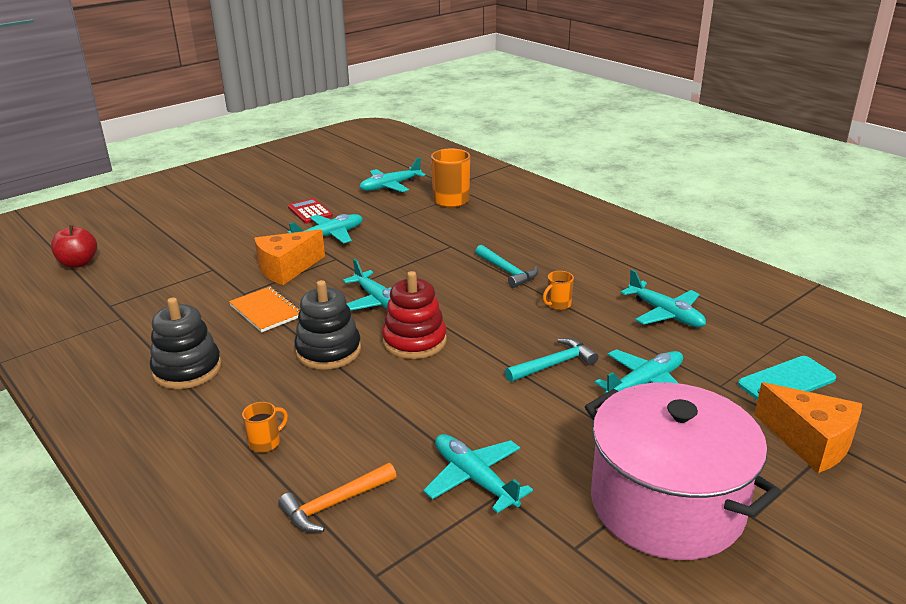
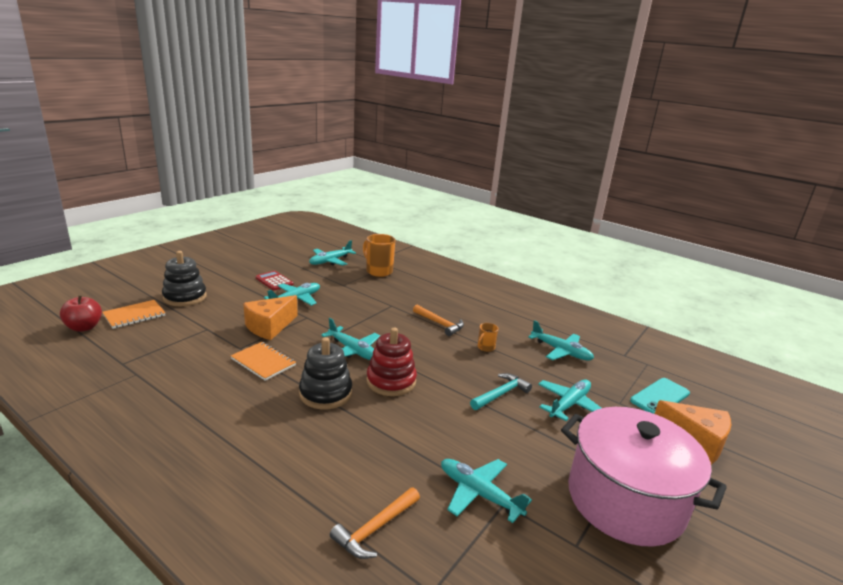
camera: 15 degrees left, 5 degrees down
(135, 251) = (134, 315): none -> orange notebook
(187, 369) = (209, 417): black stacking toy -> black stacking toy (185, 297)
(265, 442) = (298, 478): orange mug -> none
(507, 272) = (440, 324): turquoise hammer -> orange hammer

